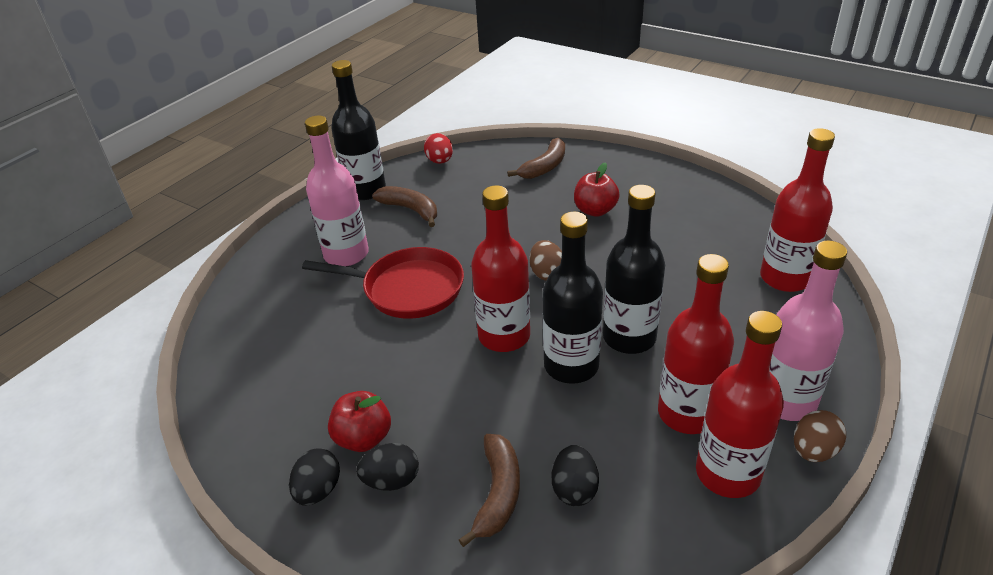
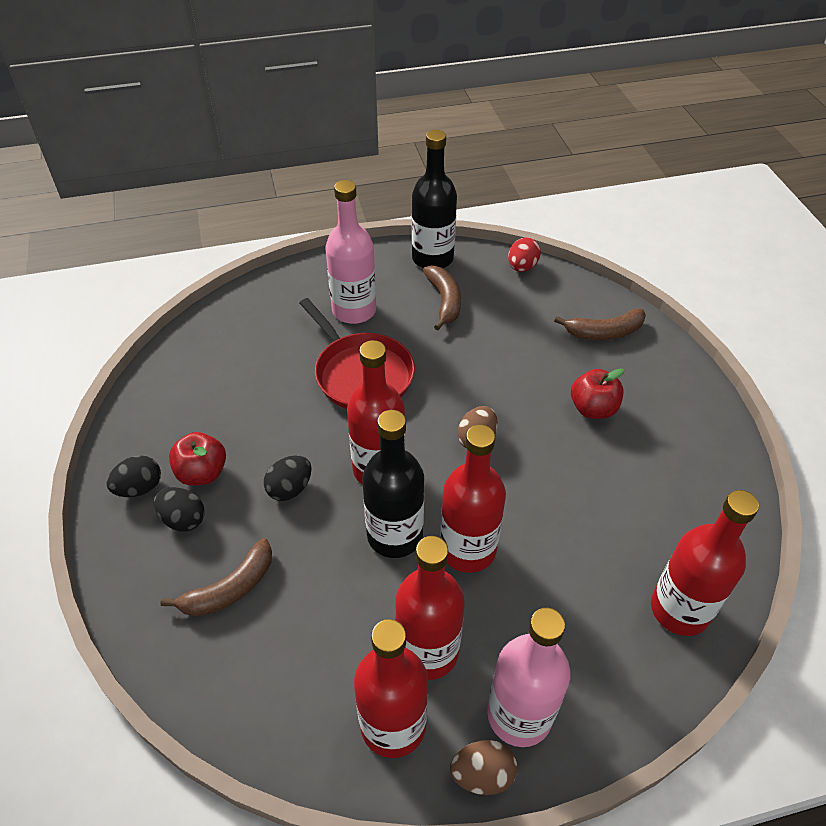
camera: 40 degrees right, 10 degrees up
(574, 489) = (278, 632): black egg -> black egg (290, 488)
(629, 337) = (468, 549): black bottle -> red bottle

